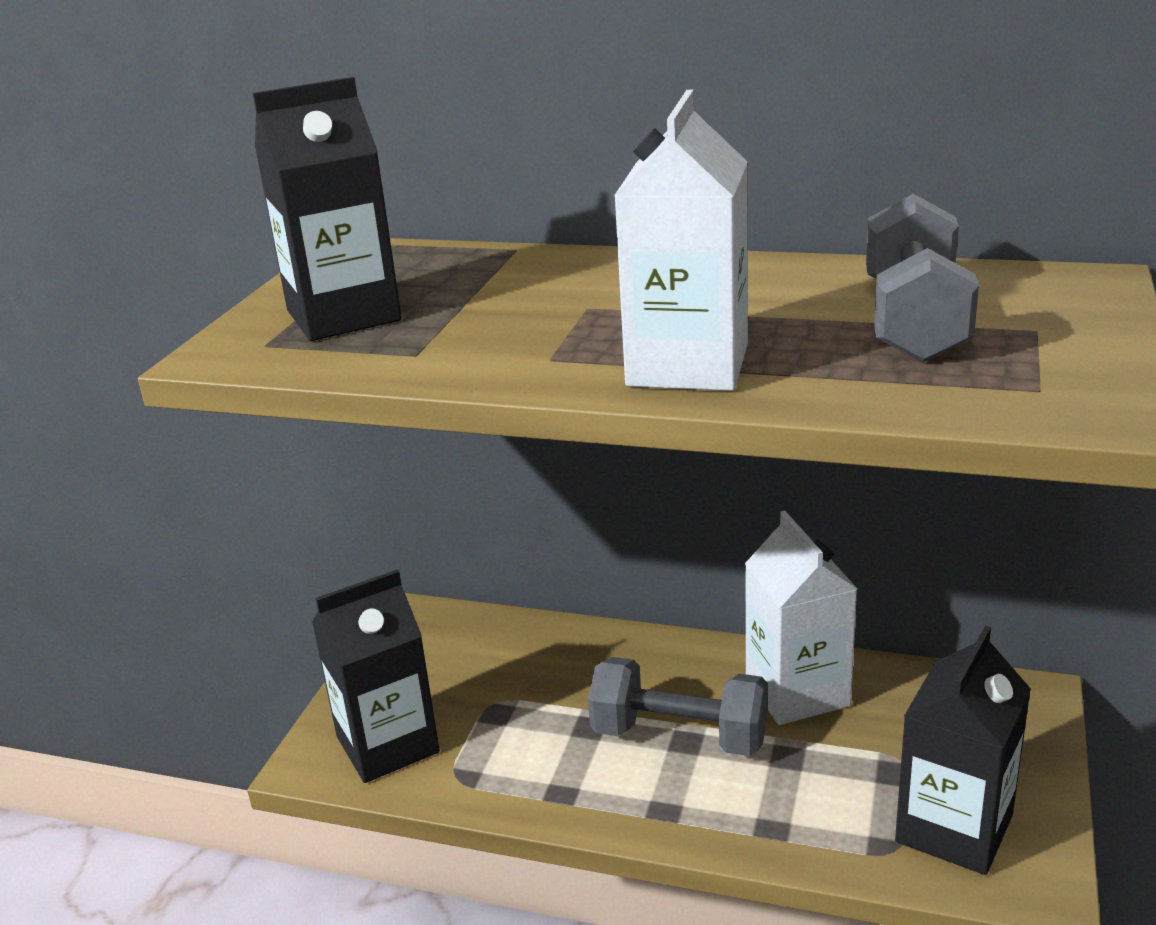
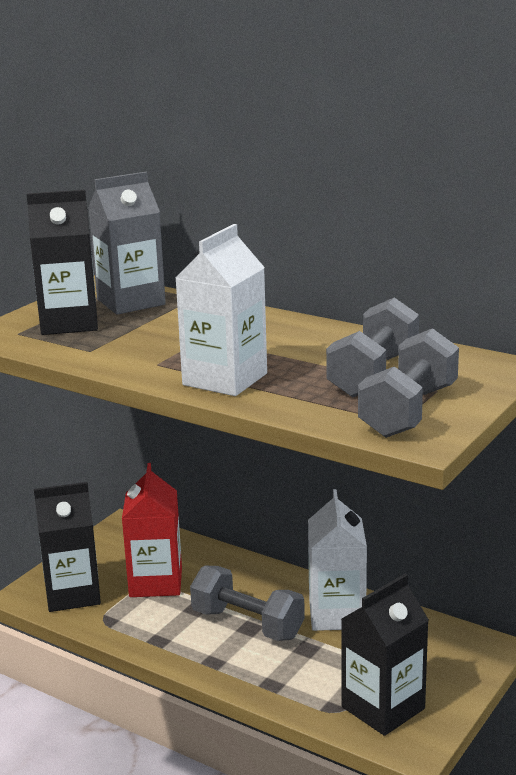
camera: 15 degrees right, 5 degrees down
(420, 270) = (131, 302): none -> grey carton
(506, 697) = (156, 582): none -> red carton
(1035, 370) = (409, 411): none -> grey dumbbell

